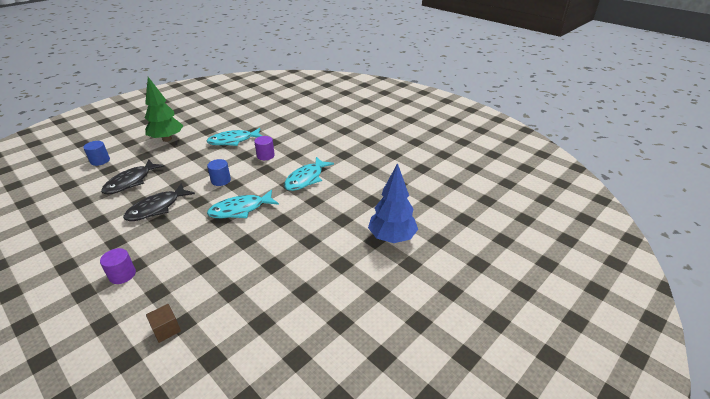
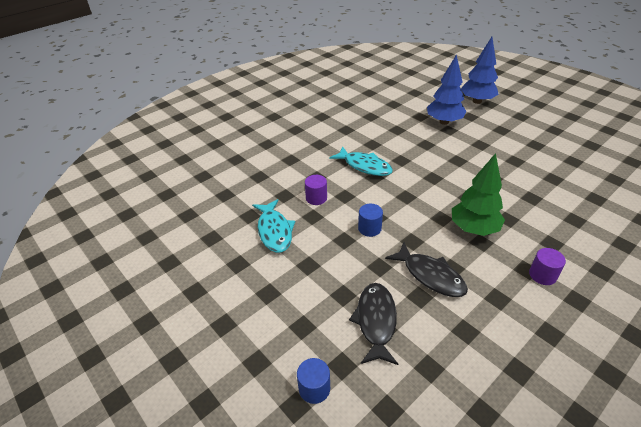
camera: 85 degrees left, 5 degrees up
(131, 182) = (376, 321): black fish -> black fish turned 120 degrees counterclockwise
(166, 329) = (586, 227): brown cube -> none
(167, 139) = (254, 309): green tree -> green tree (473, 229)
(240, 209) = (422, 205): turquoise fish -> none
(454, 276) = (477, 101): none -> blue tree

